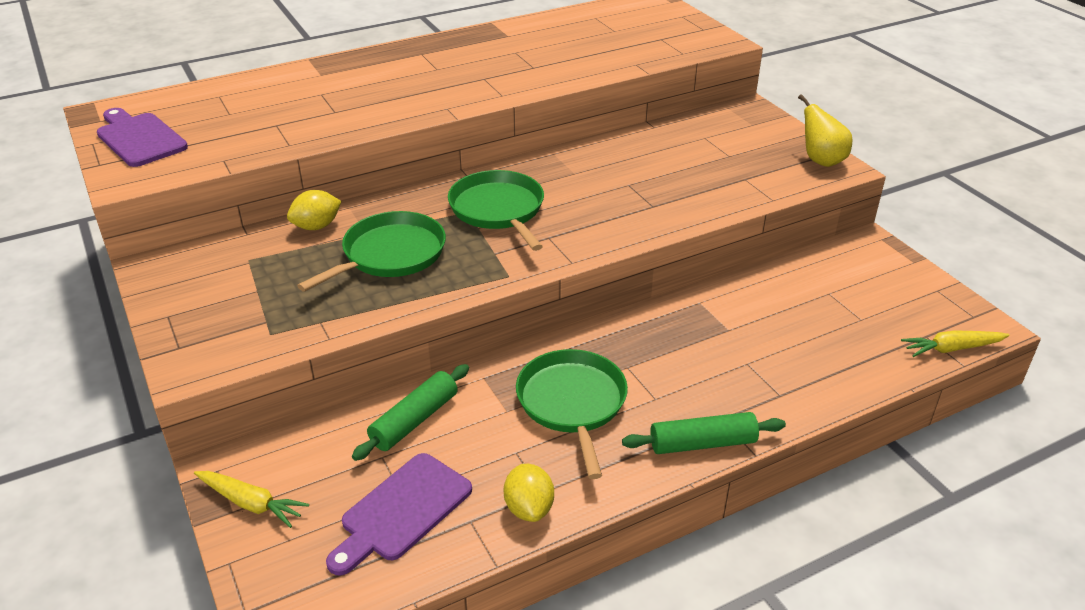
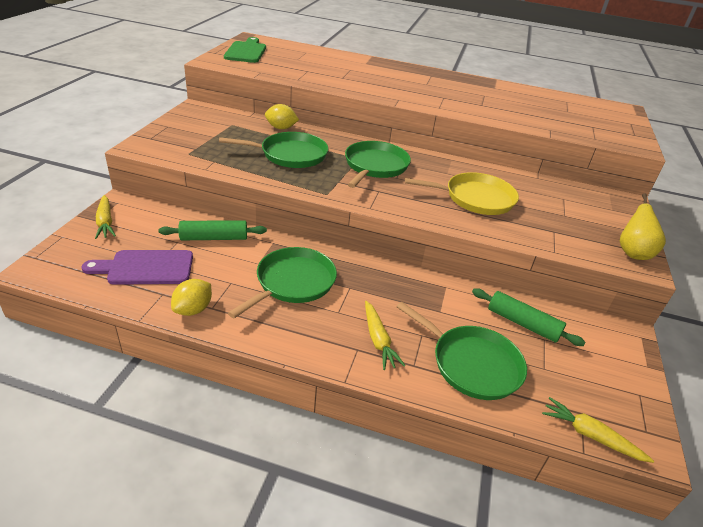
camera: 40 degrees right, 0 degrees up
(139, 138) = (246, 51): purple cutting board -> green cutting board
(640, 186) = (475, 198): none -> yellow pan
(702, 443) = (325, 352): green rolling pin -> green rolling pin (523, 323)
(724, 396) = (378, 340): none -> yellow carrot
(814, 358) = (471, 364): none -> green pan

